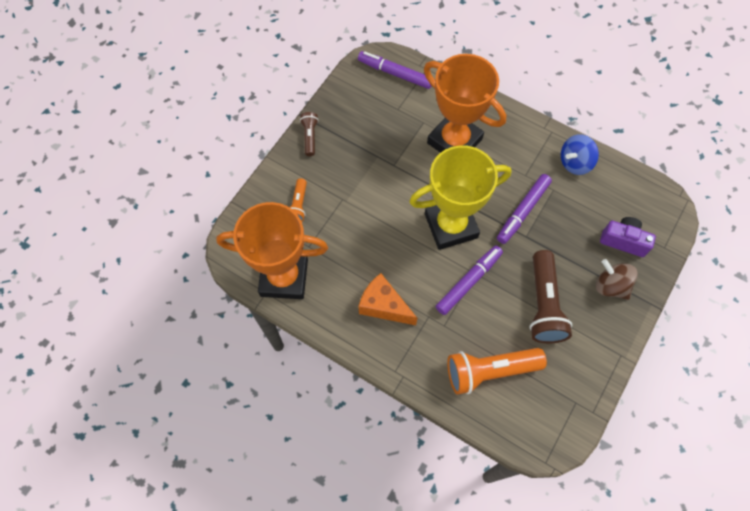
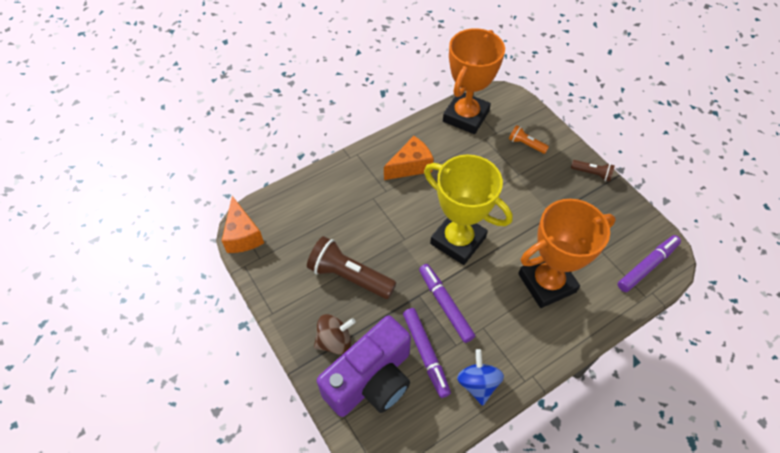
camera: 115 degrees right, 10 degrees down
(451, 225) = (458, 240): yellow trophy -> yellow trophy turned 60 degrees counterclockwise
(468, 282) = (399, 230): purple marker -> purple marker (425, 354)
(490, 371) = (320, 211): orange flashlight -> none
(562, 436) = (243, 235): none -> orange cheese
(623, 241) = (371, 380): purple camera -> purple camera, size x1.90

